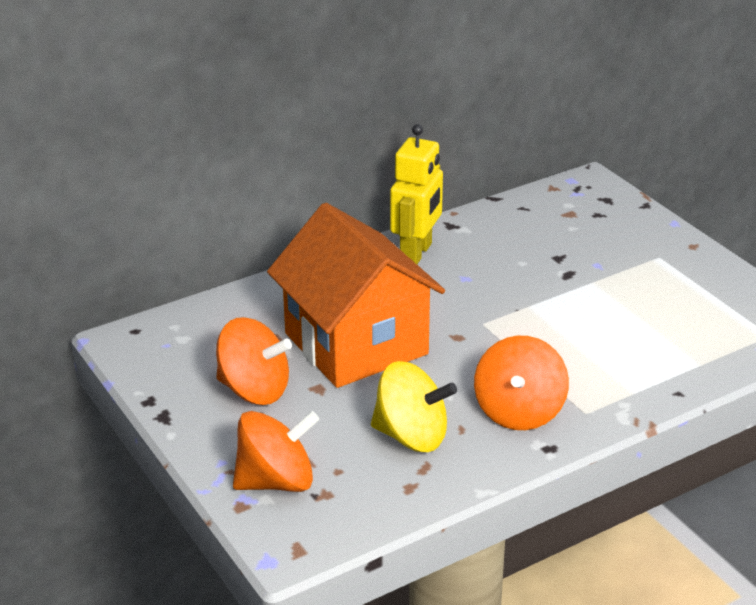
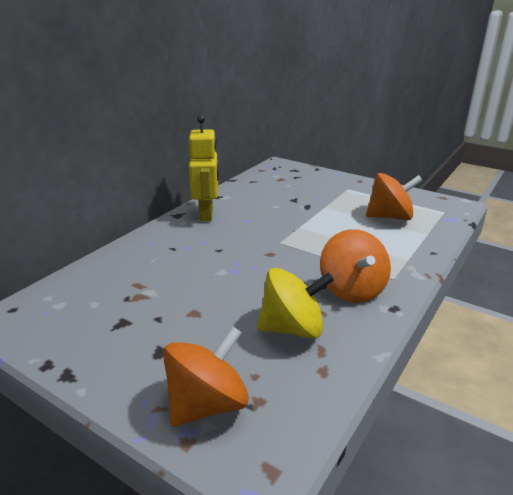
camera: 25 degrees left, 5 degrees down
(254, 390) = (142, 328): orange spinning top -> orange spinning top (390, 217)
(356, 344) = (203, 274): orange house -> none

